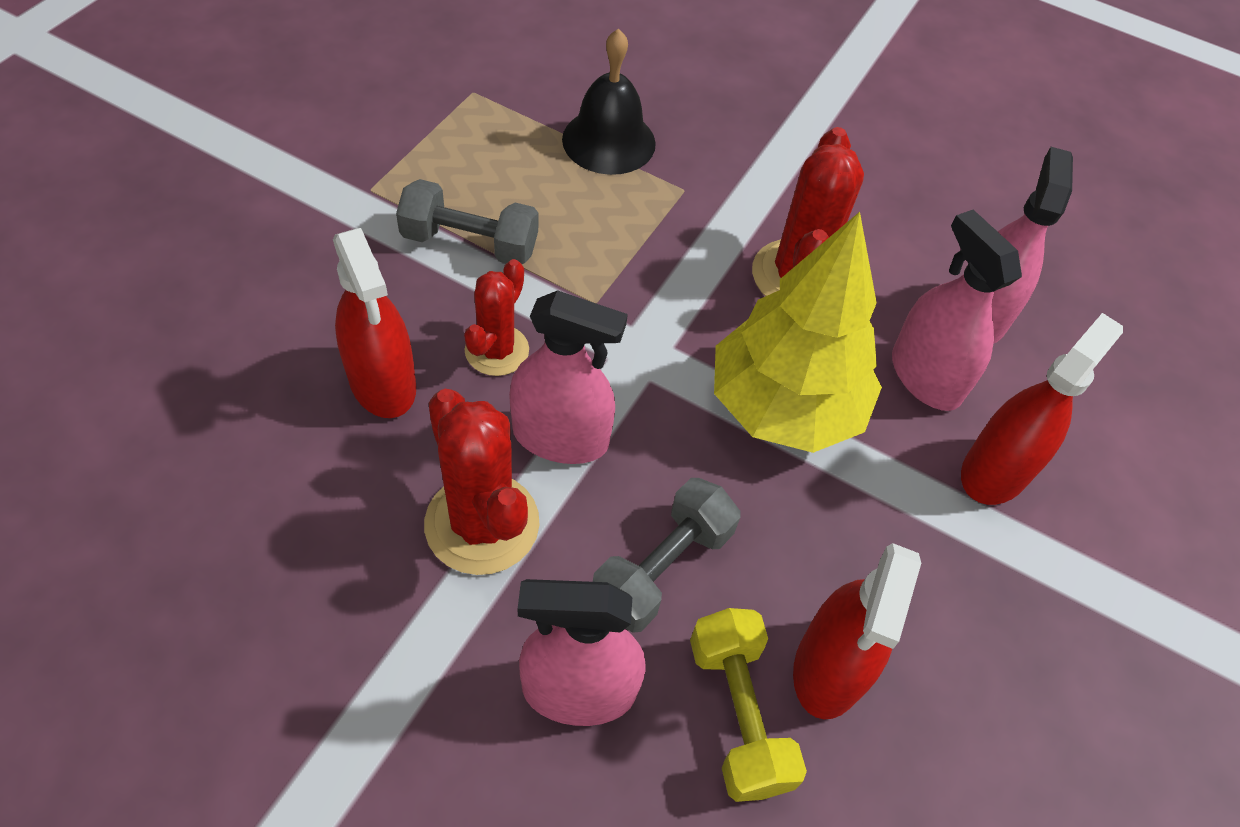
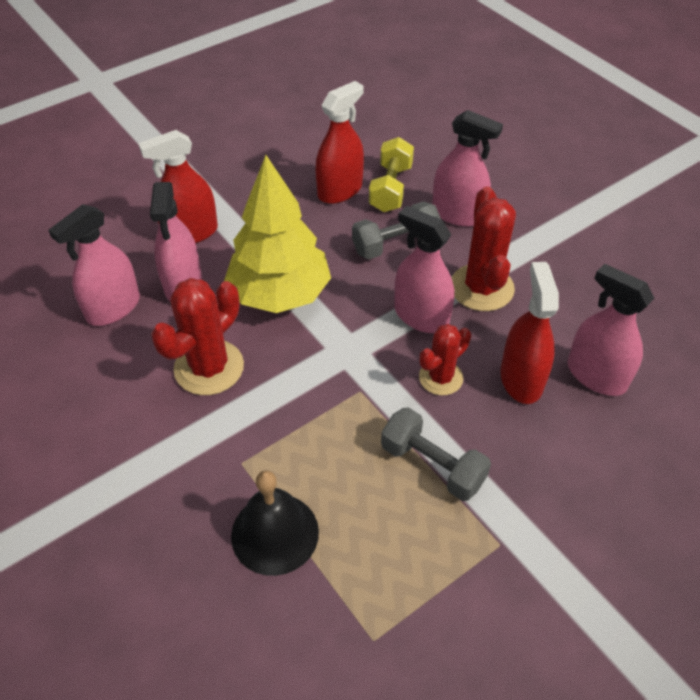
camera: 150 degrees left, 5 degrees down
(269, 421) = (596, 376): none -> pink spray bottle

